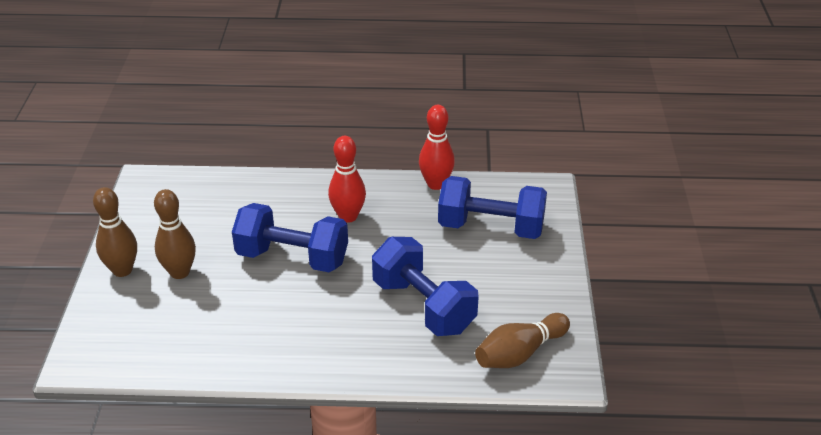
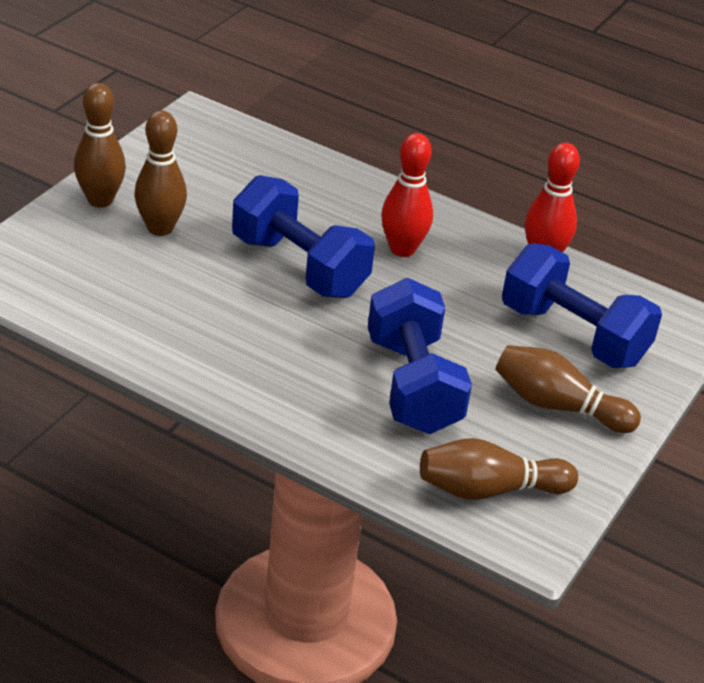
camera: 25 degrees right, 0 degrees up
(516, 278) = (557, 405): none -> brown bowling pin

